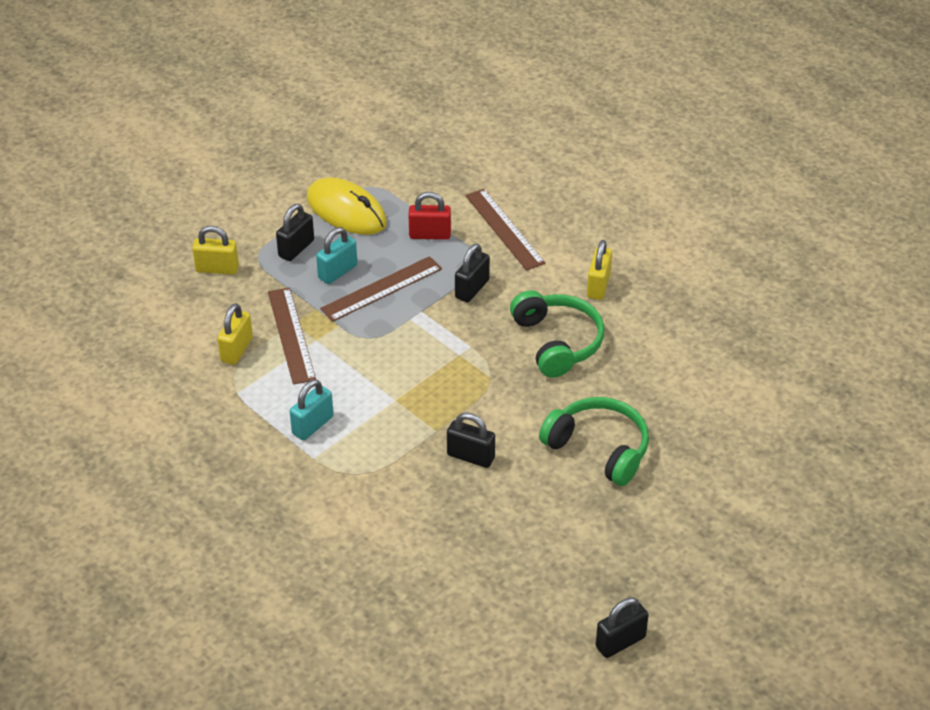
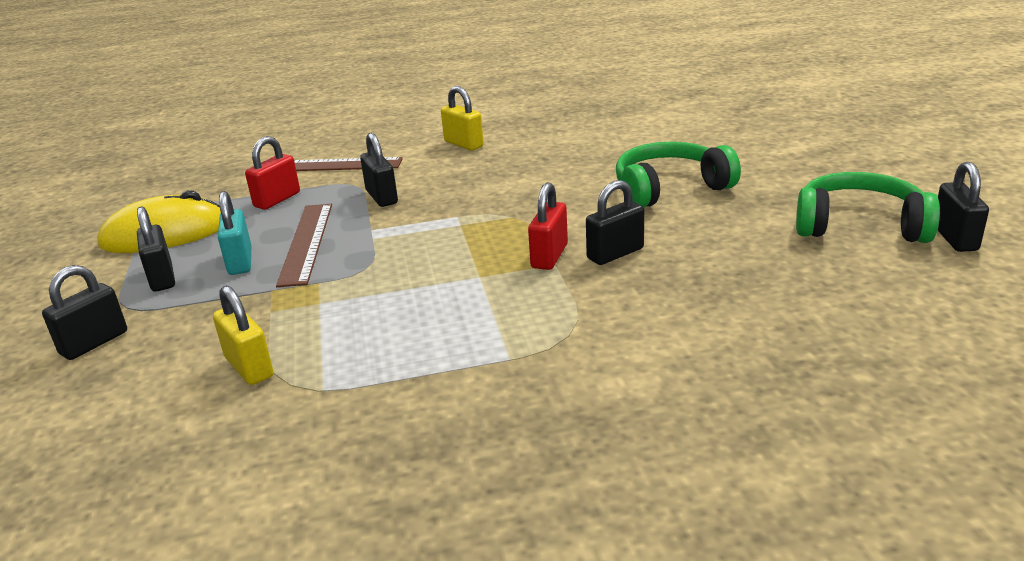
camera: 55 degrees left, 15 degrees down
(217, 269) = (94, 343): yellow padlock -> black padlock
(291, 335) = (286, 318): brown ruler -> none
(312, 425) = (453, 343): turquoise padlock -> none
(444, 423) = (549, 256): none -> red padlock
(557, 342) = (508, 175): green headphones -> green headphones (859, 225)

